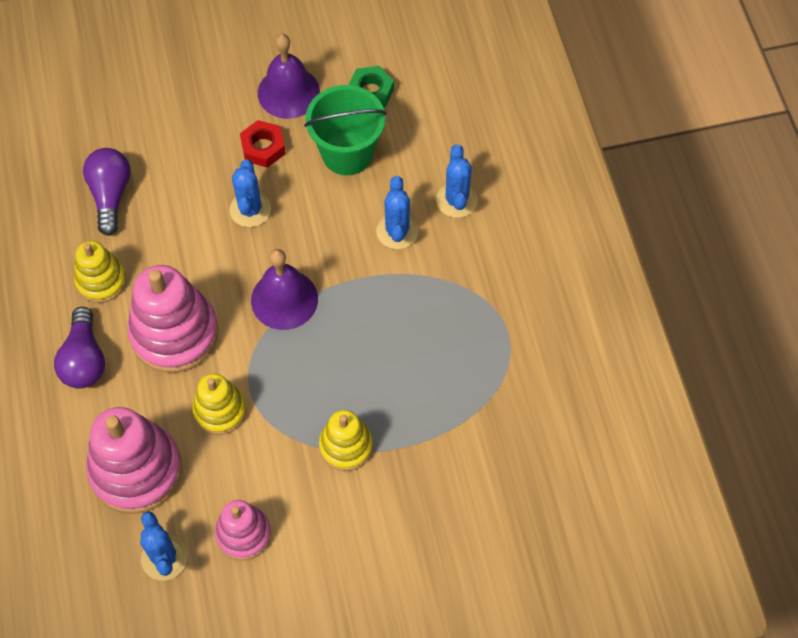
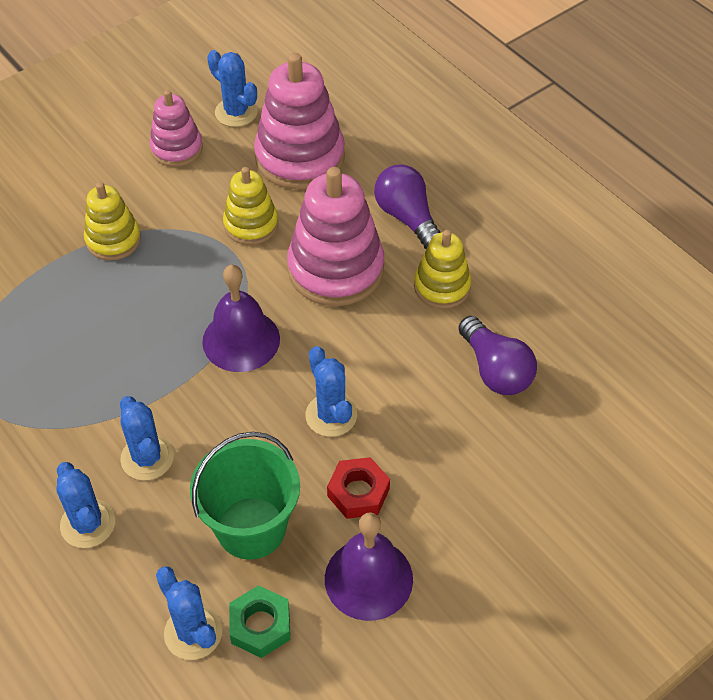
camera: 155 degrees right, 10 degrees down
(414, 104) = (193, 632): none -> blue cactus

